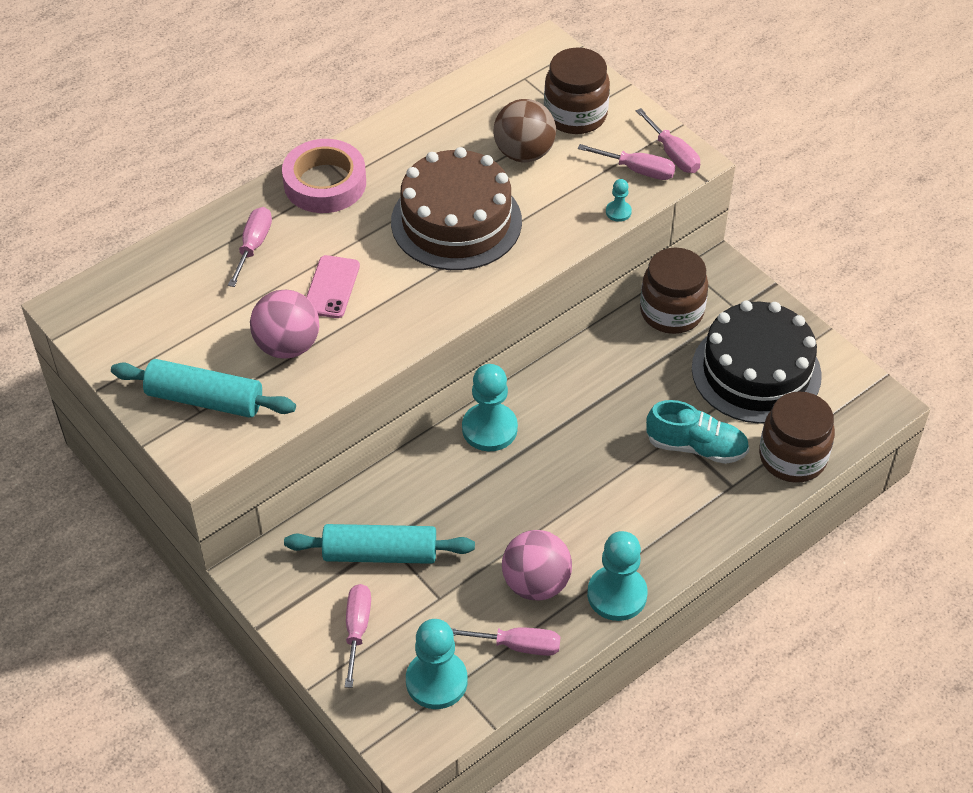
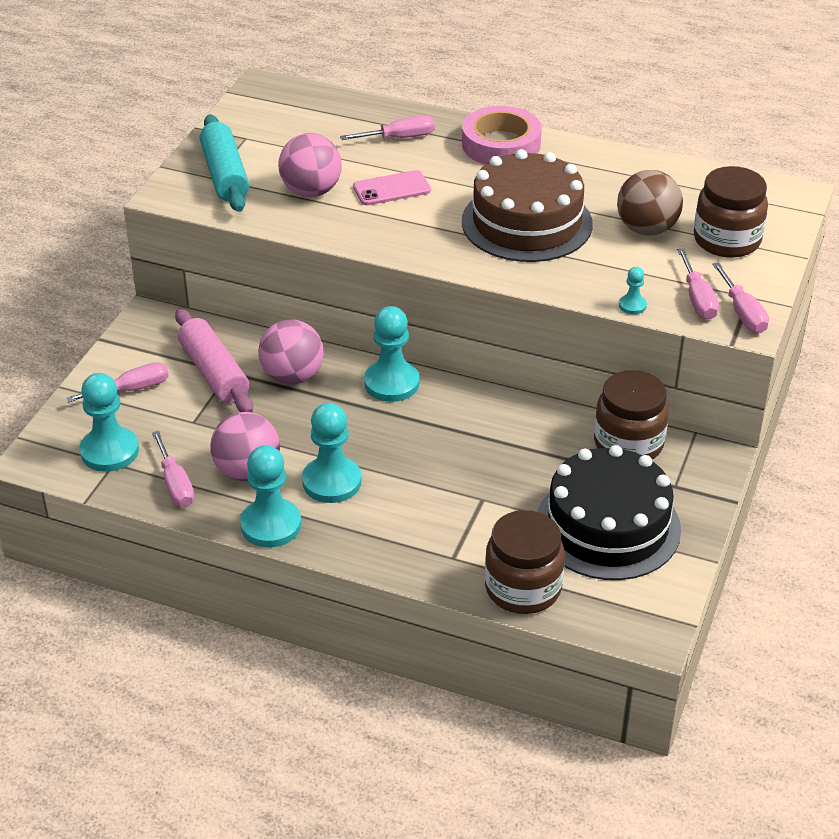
camera: 60 degrees right, 10 degrees down
(380, 553) = (214, 373): turquoise rolling pin -> pink rolling pin
(429, 496) = (292, 376): none -> pink ball
(590, 527) = (332, 482): none -> turquoise pawn
(673, 154) = (742, 313): pink screwdriver -> pink screwdriver turned 45 degrees counterclockwise
(696, 447) = (479, 517): turquoise shoe -> none

